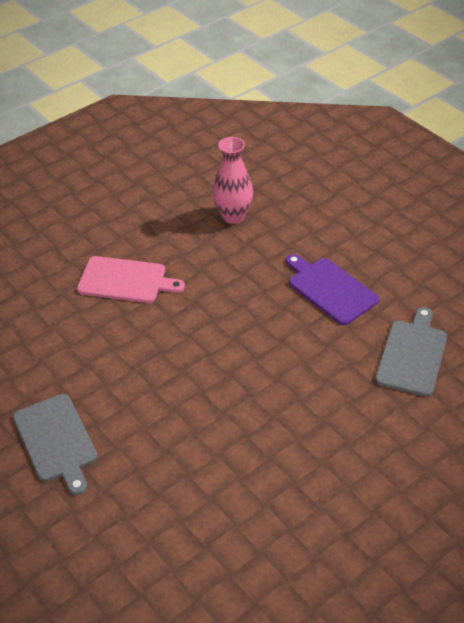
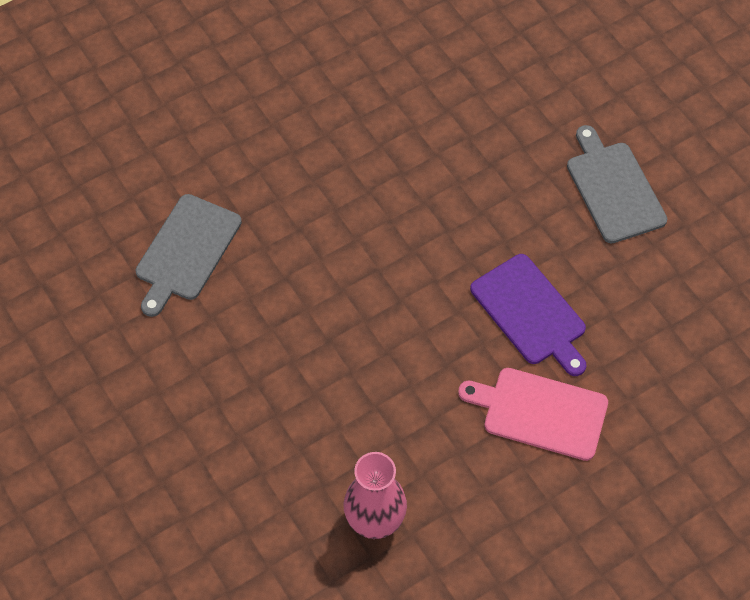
camera: 175 degrees left, 15 degrees up
(330, 289) = (261, 363): purple cutting board -> purple cutting board (530, 313)

